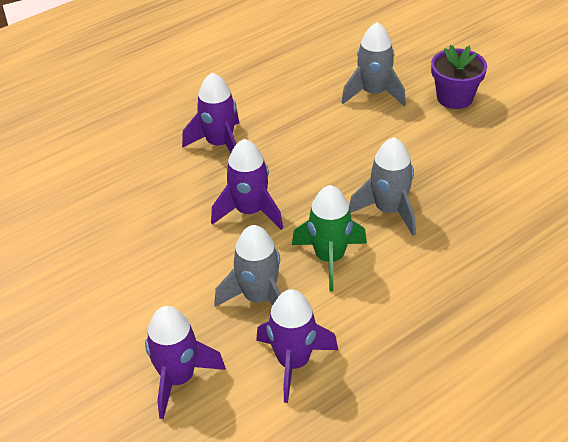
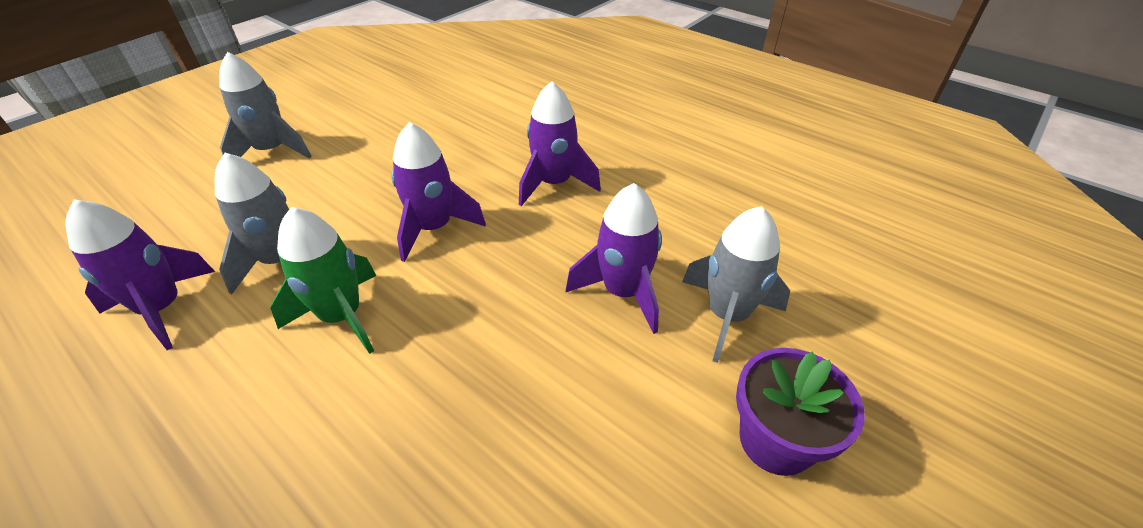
camera: 75 degrees right, 0 degrees up
(178, 378) = (177, 221): purple rocket -> purple rocket (623, 292)
(389, 210) = (442, 372): grey rocket -> grey rocket (272, 151)

